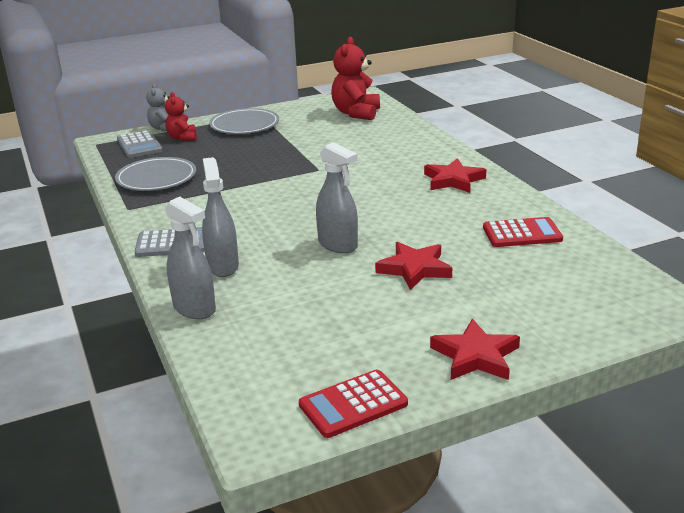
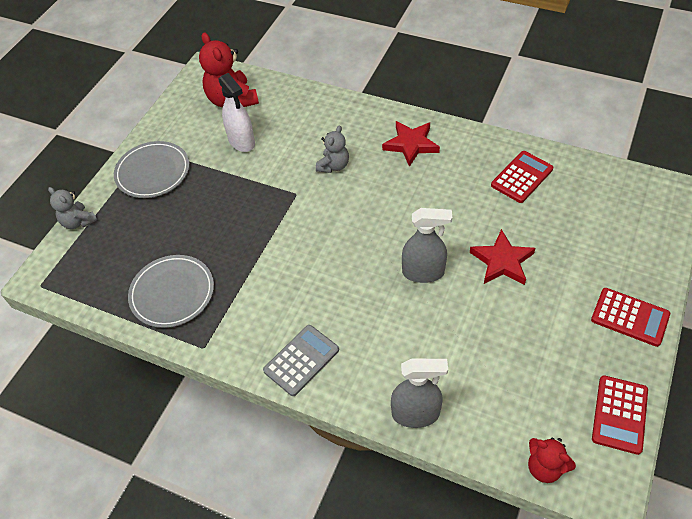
camera: 40 degrees left, 25 degrees up
(139, 145) = (89, 260): grey calculator -> none
(182, 138) = (118, 224): red teddy bear -> red teddy bear (545, 467)
(223, 266) = (374, 355): grey spray bottle -> none
(326, 133) = (242, 141): none -> white spray bottle
(371, 167) = (333, 166): none -> grey teddy bear
(475, 356) = (630, 317): red star -> red calculator

